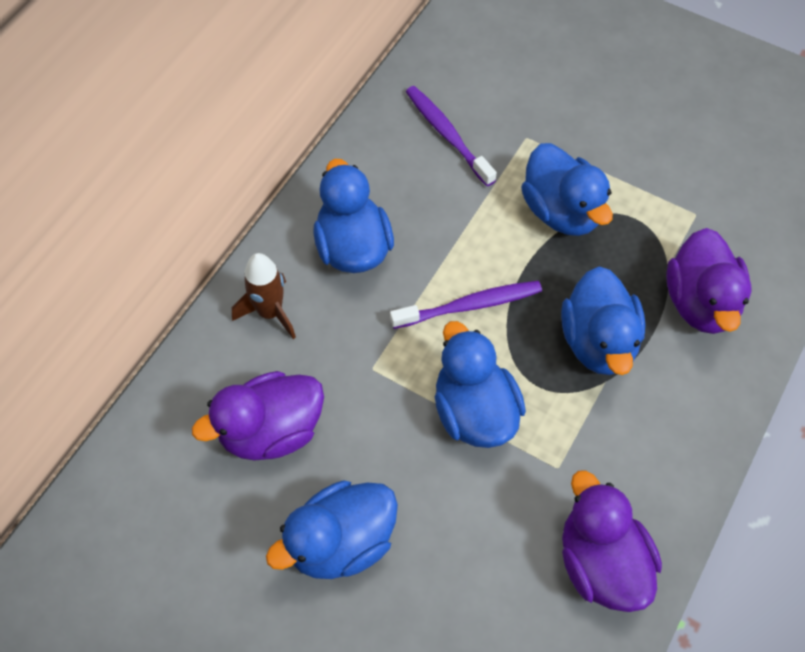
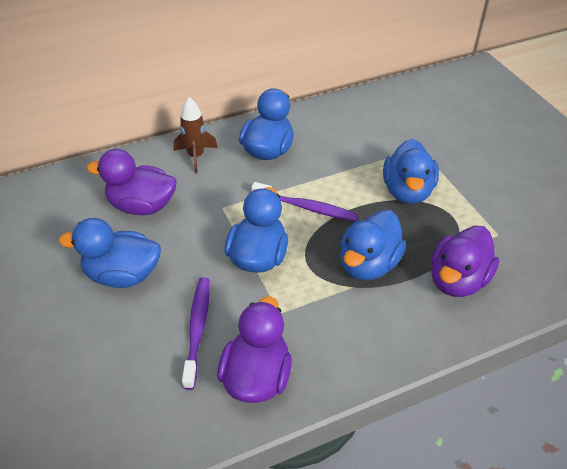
camera: 35 degrees right, 15 degrees down
(447, 135) = (372, 127): purple toothbrush -> purple toothbrush (197, 329)

